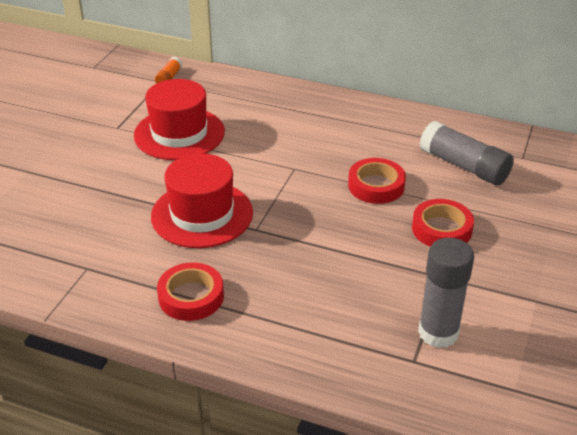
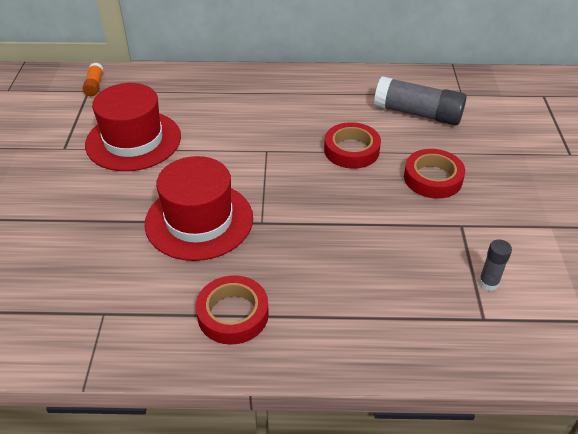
camera: 20 degrees left, 5 degrees up
(438, 333) = (488, 283): grey glue stick -> grey glue stick, size x0.49

